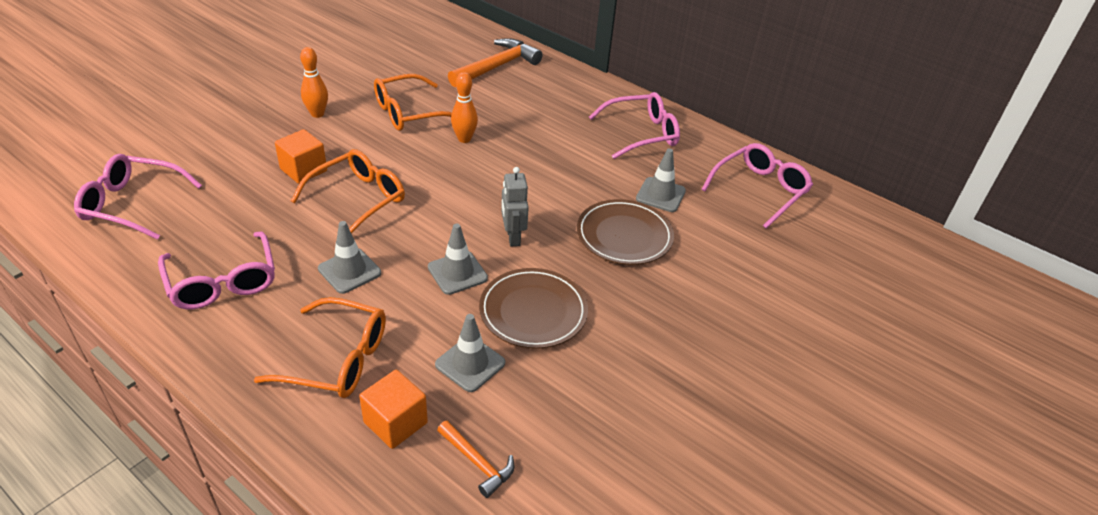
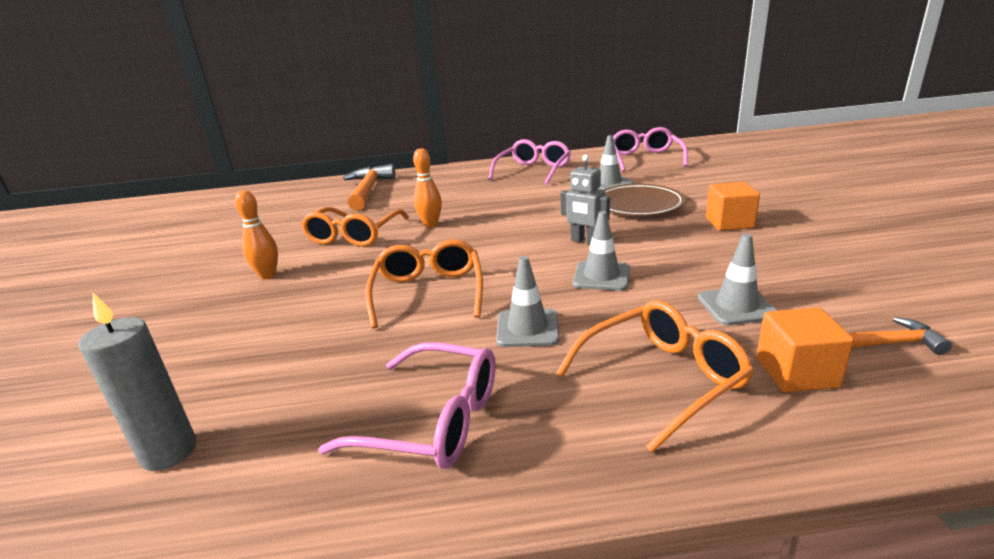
camera: 40 degrees left, 15 degrees down
(132, 204) = (169, 452): pink glasses -> grey candle
(303, 170) = (334, 307): orange cube -> orange cube (729, 223)
(533, 311) = (691, 260): brown plate -> none

